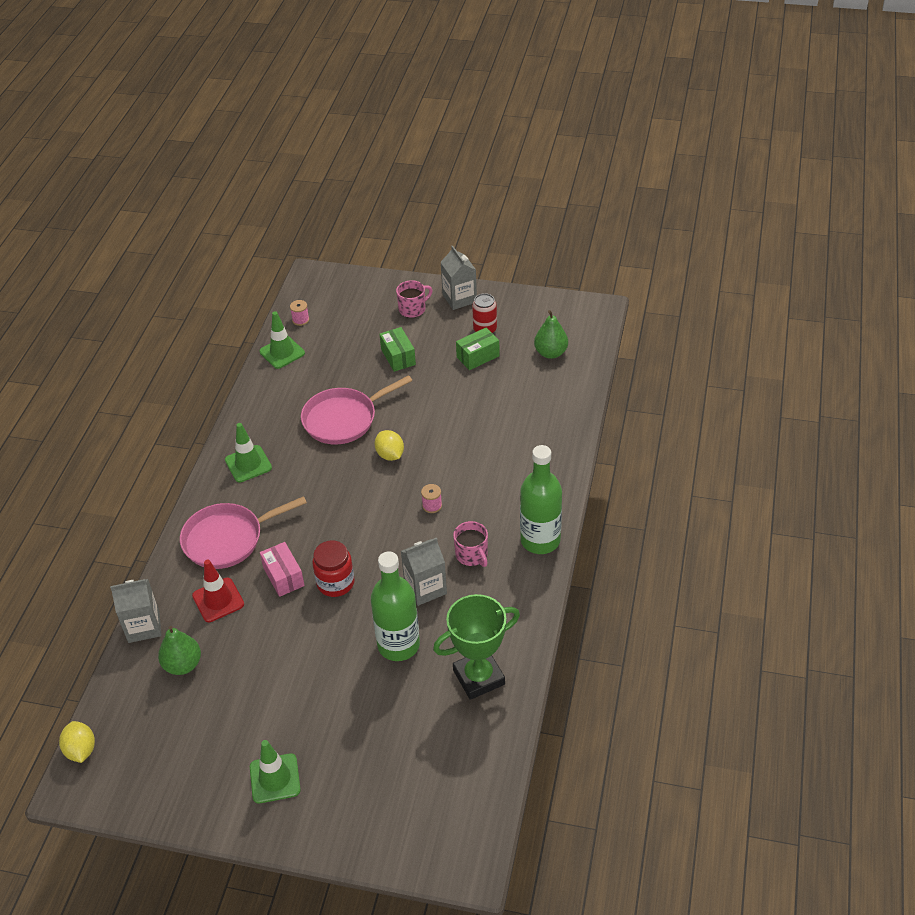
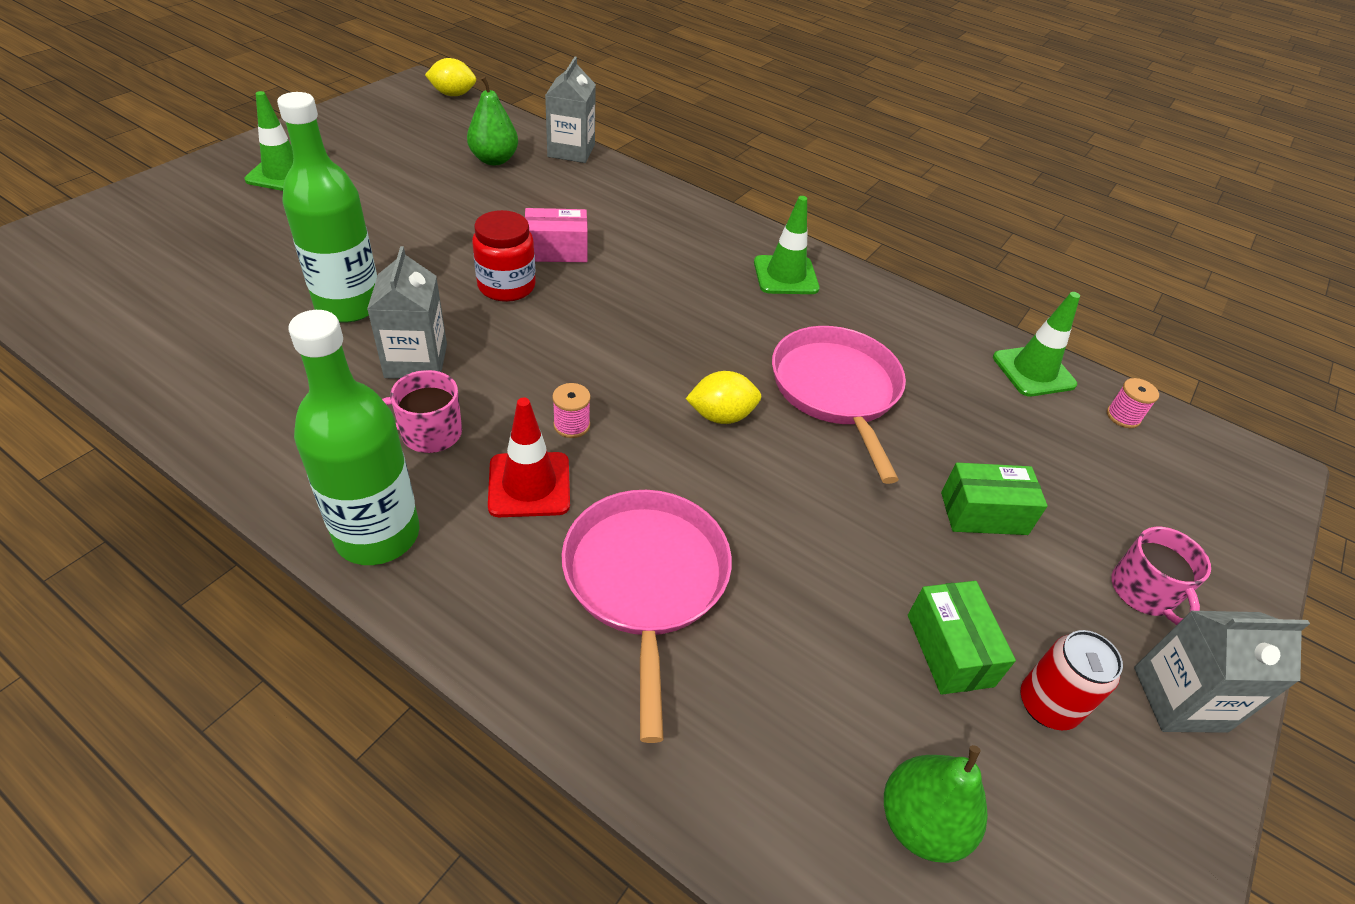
camera: 105 degrees right, 0 degrees up
(218, 600) = (564, 199): red traffic cone -> red traffic cone (529, 485)
(227, 539) = (657, 227): pink pan -> pink pan (646, 580)
(478, 677) = (211, 357): green trophy -> none

